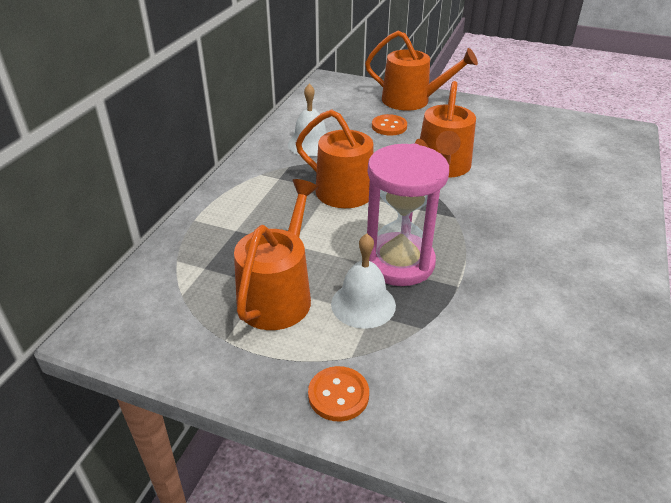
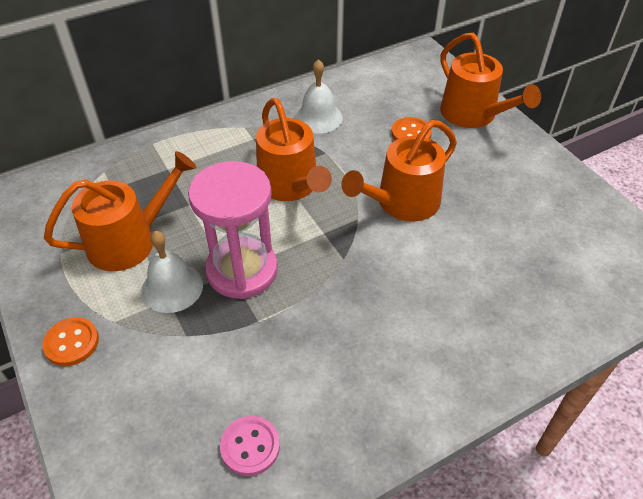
camera: 40 degrees right, 10 degrees up
(570, 363) = (250, 446): none -> pink button

